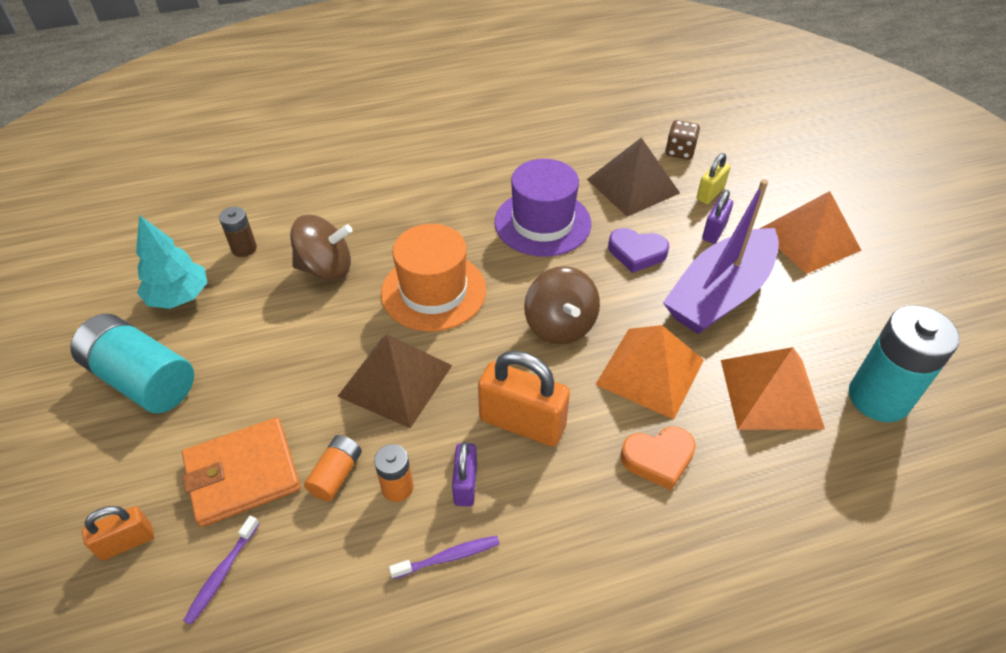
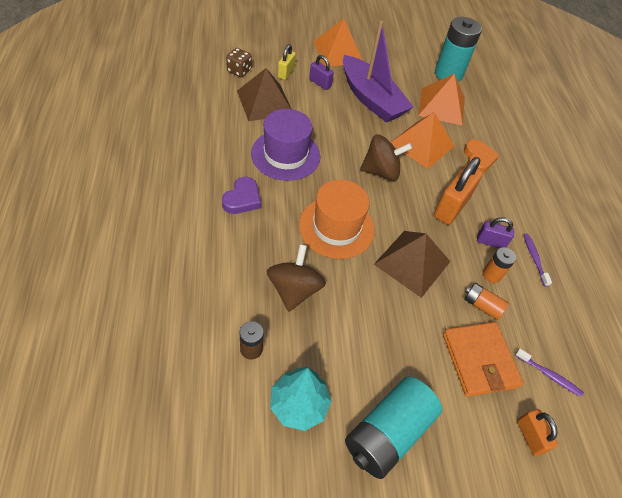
camera: 85 degrees left, 5 degrees up
(636, 253) = (328, 120): purple heart -> purple heart (242, 199)
(710, 193) = (286, 73): yellow padlock -> yellow padlock turned 60 degrees clockwise

